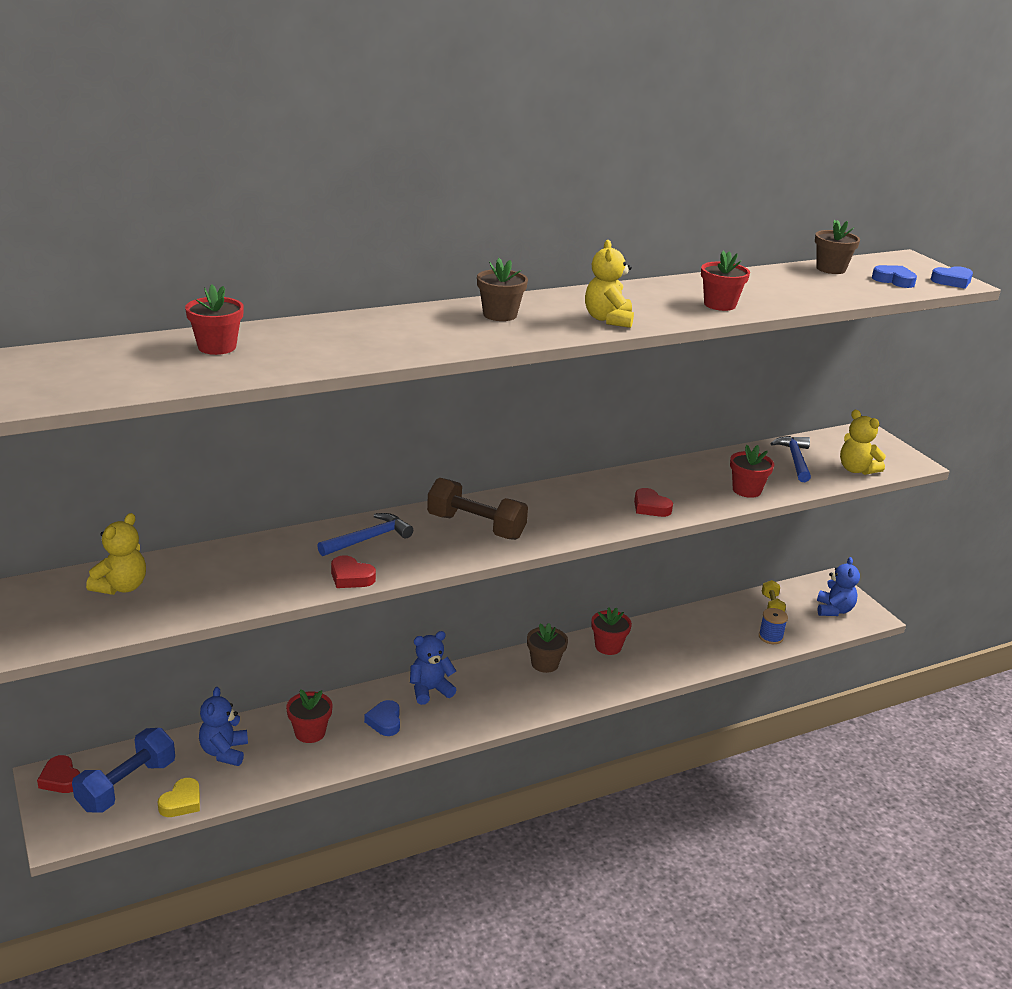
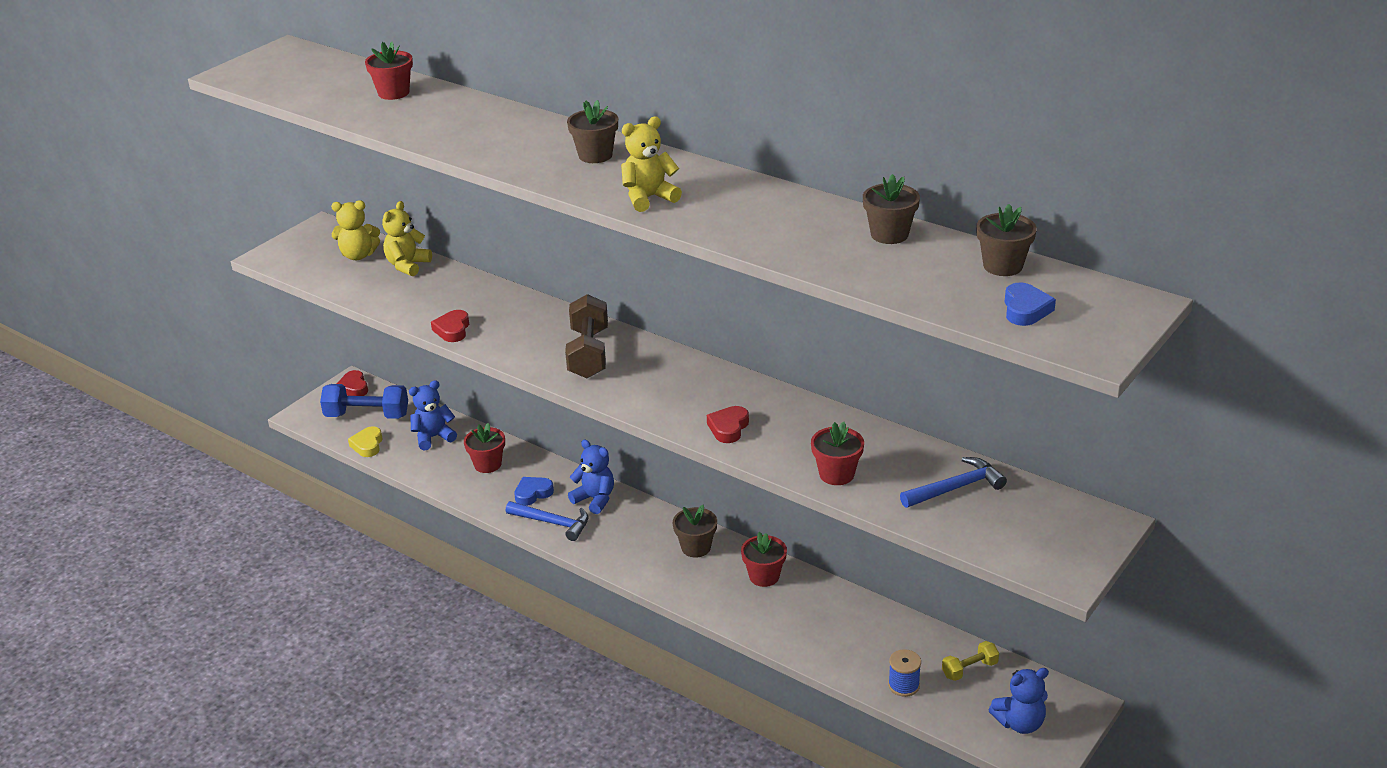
camera: 65 degrees right, 5 degrees up
(61, 779) = (353, 388): red heart -> red heart turned 45 degrees counterclockwise
(181, 802) = (367, 445): yellow heart -> yellow heart turned 90 degrees clockwise
(368, 539) = (517, 315): blue hammer -> blue hammer (552, 523)
(720, 304) = (772, 235): red flower pot -> none
(755, 279) = (889, 234): none -> brown flower pot
(856, 470) = (987, 537): yellow teddy bear -> yellow teddy bear (407, 265)
(952, 281) = (1090, 346): blue heart -> none

